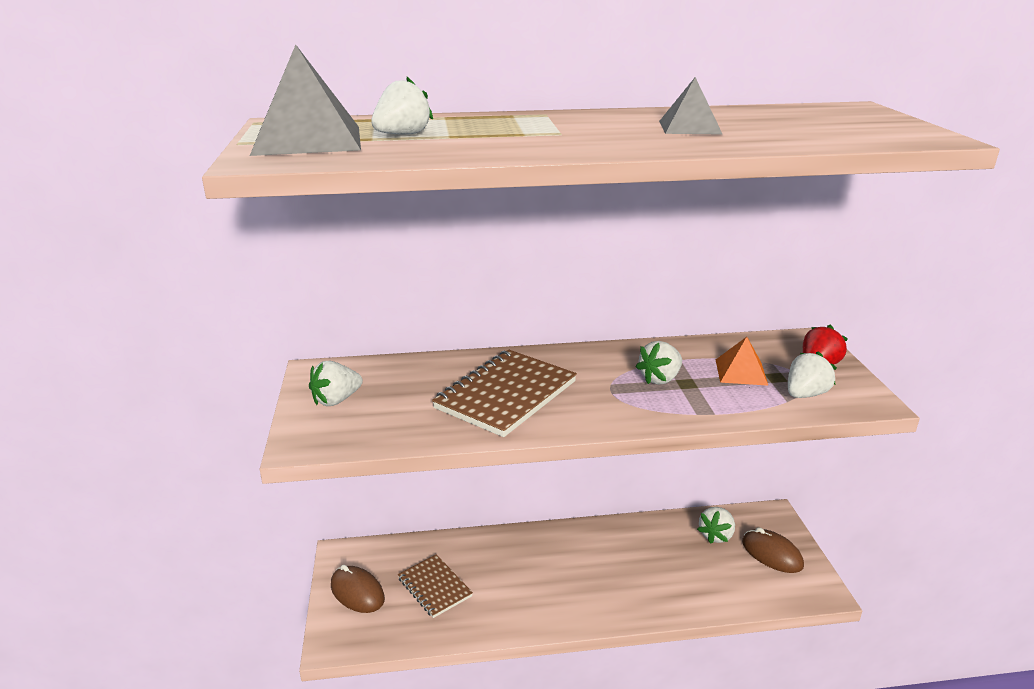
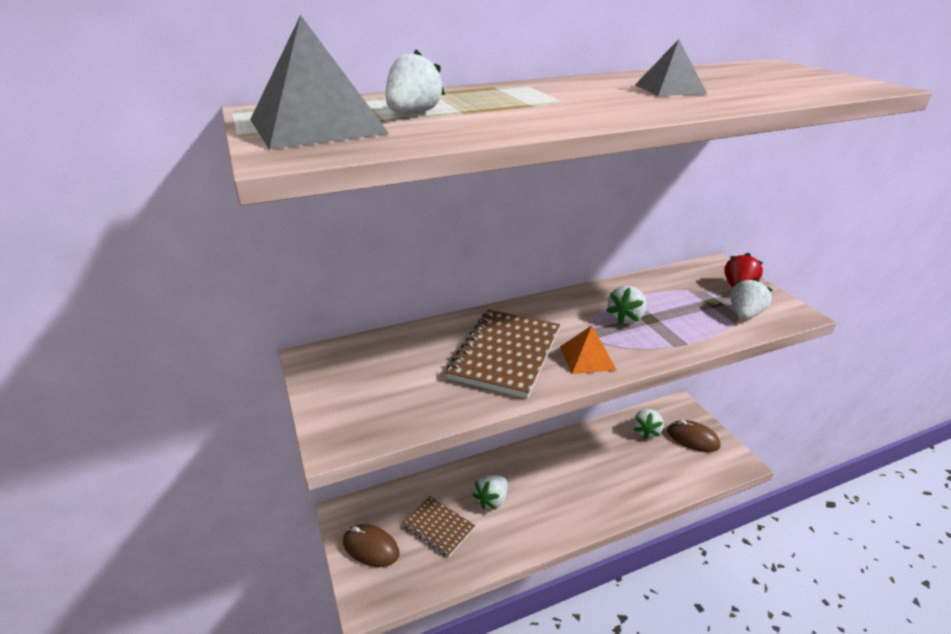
camera: 15 degrees left, 5 degrees up
(336, 400) = (349, 386): white strawberry -> white strawberry (492, 500)
(741, 372) = (684, 302): orange pyramid -> orange pyramid (587, 358)

